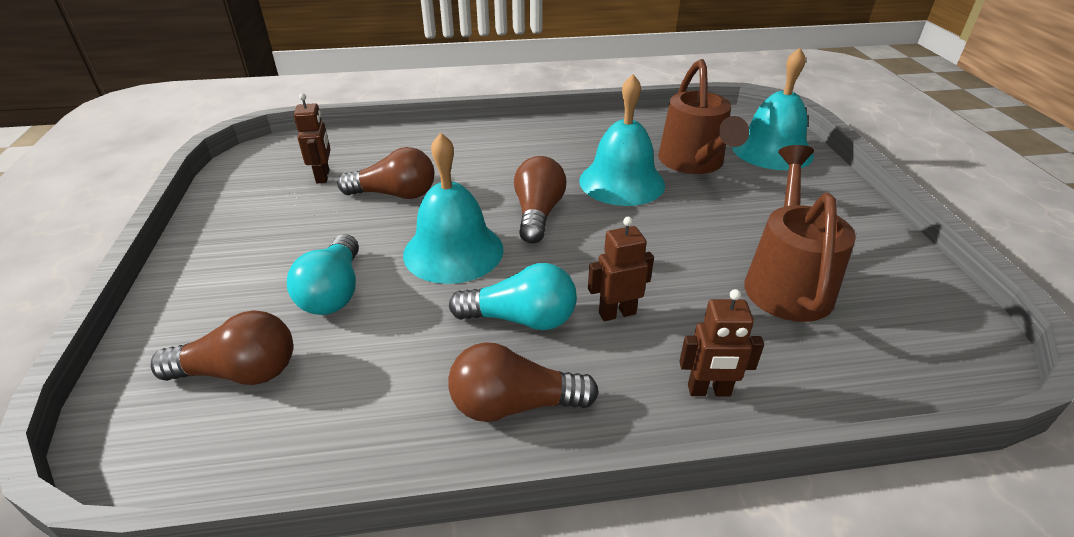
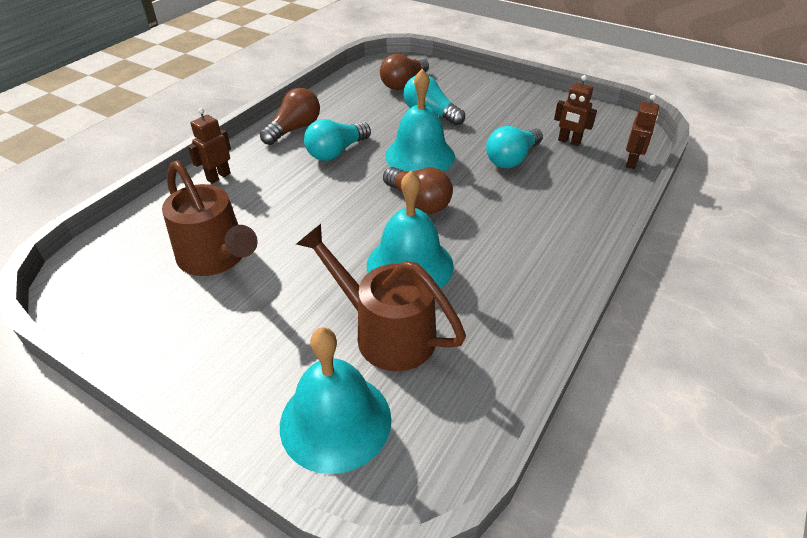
camera: 130 degrees right, 5 degrees up
(395, 194) = (512, 159): brown light bulb -> turquoise light bulb
(617, 313) = (296, 180): brown robot -> brown robot (631, 162)

